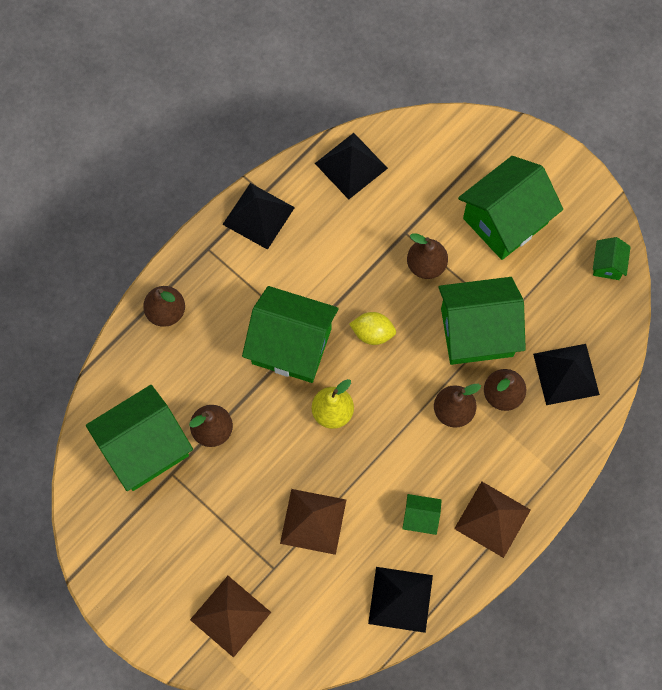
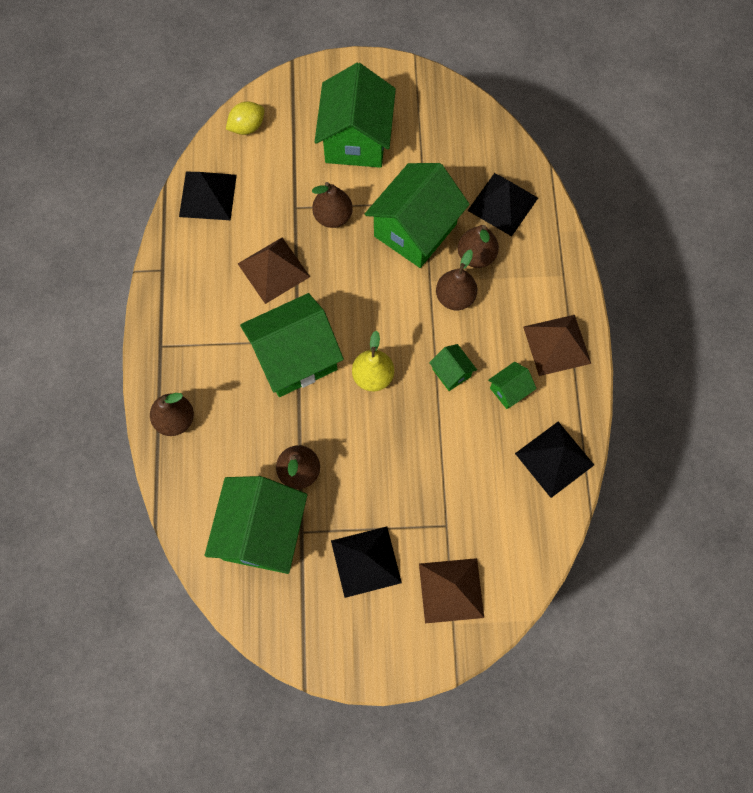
camera: 45 degrees left, 0 degrees up
(258, 215) = (175, 289): black pyramid -> black pyramid (366, 561)
(313, 521) = (439, 465): brown pyramid -> brown pyramid (273, 270)
(372, 333) = (344, 296): yellow lemon -> yellow lemon (247, 127)
(607, 265) = (454, 109): green house -> green house (451, 372)

